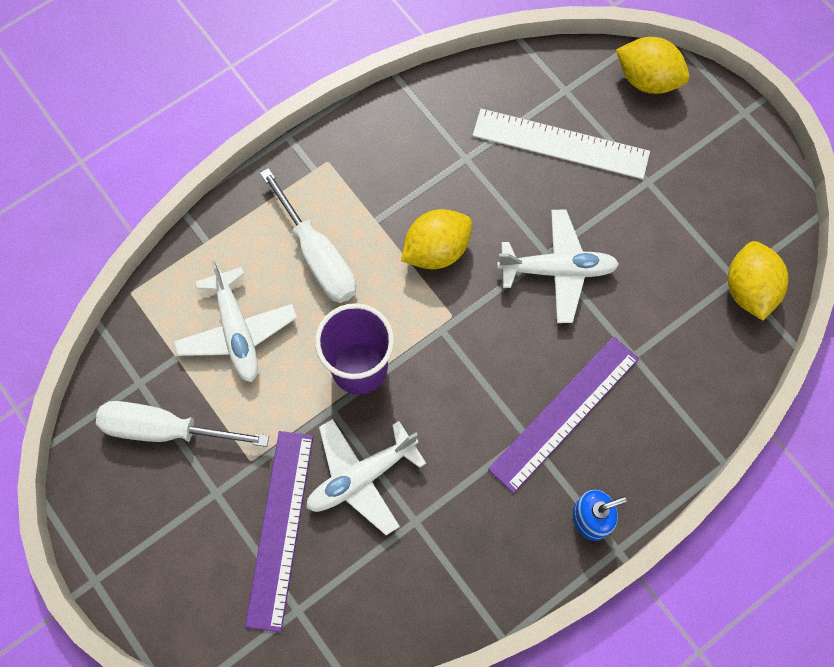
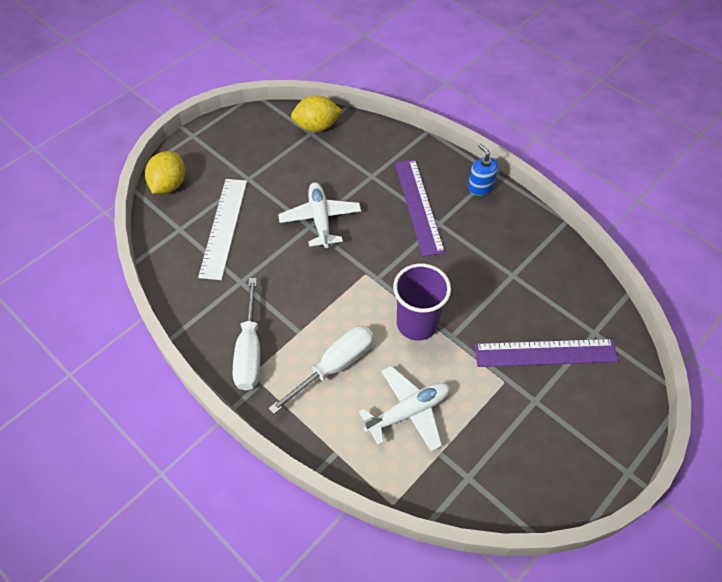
camera: 100 degrees left, 15 degrees down
(166, 429) = (499, 447): white screwdriver -> white screwdriver (250, 350)
(361, 477) = (493, 310): white plane -> none
(436, 250) = (317, 290): yellow lemon -> none
(564, 413) = (418, 206): purple ruler -> purple ruler turned 45 degrees clockwise

